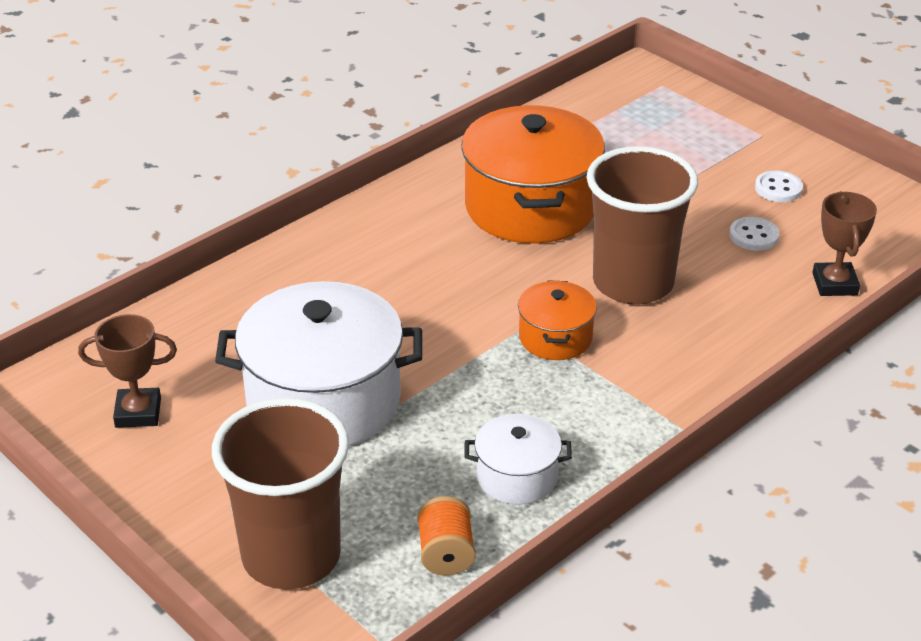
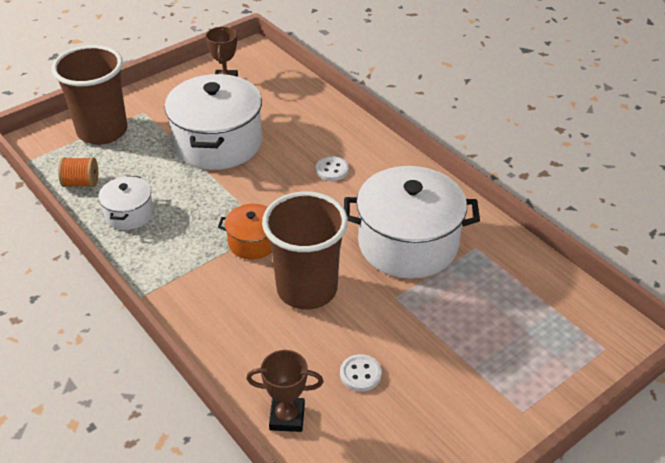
camera: 95 degrees right, 5 degrees up
(531, 207) = (408, 244): orange pot -> white pot
(778, 188) = (431, 406): white button -> white button (332, 170)

